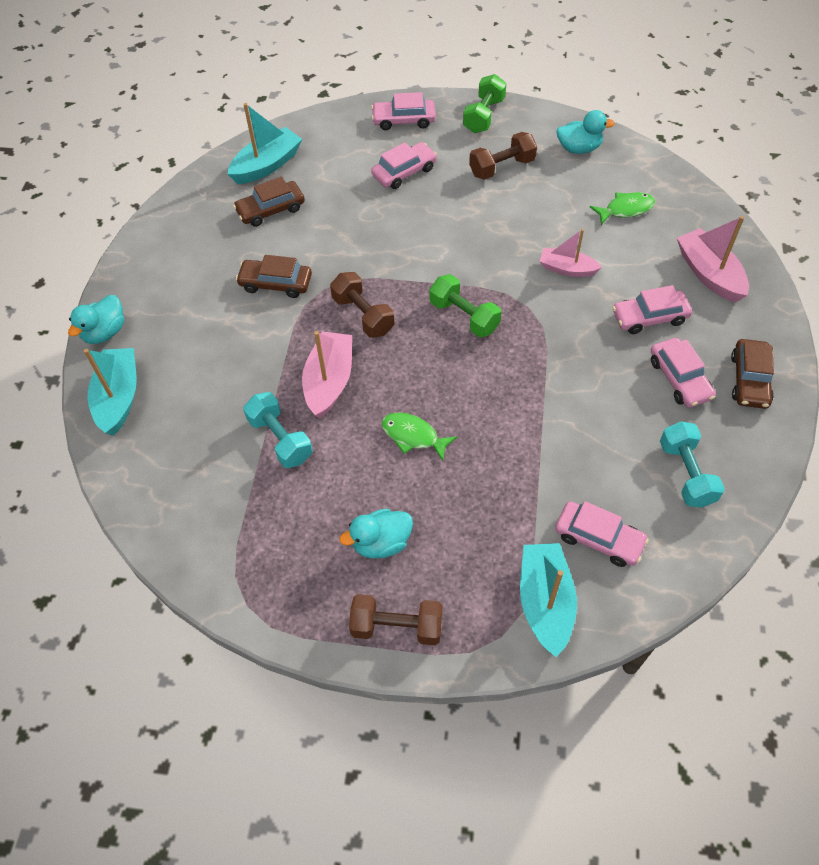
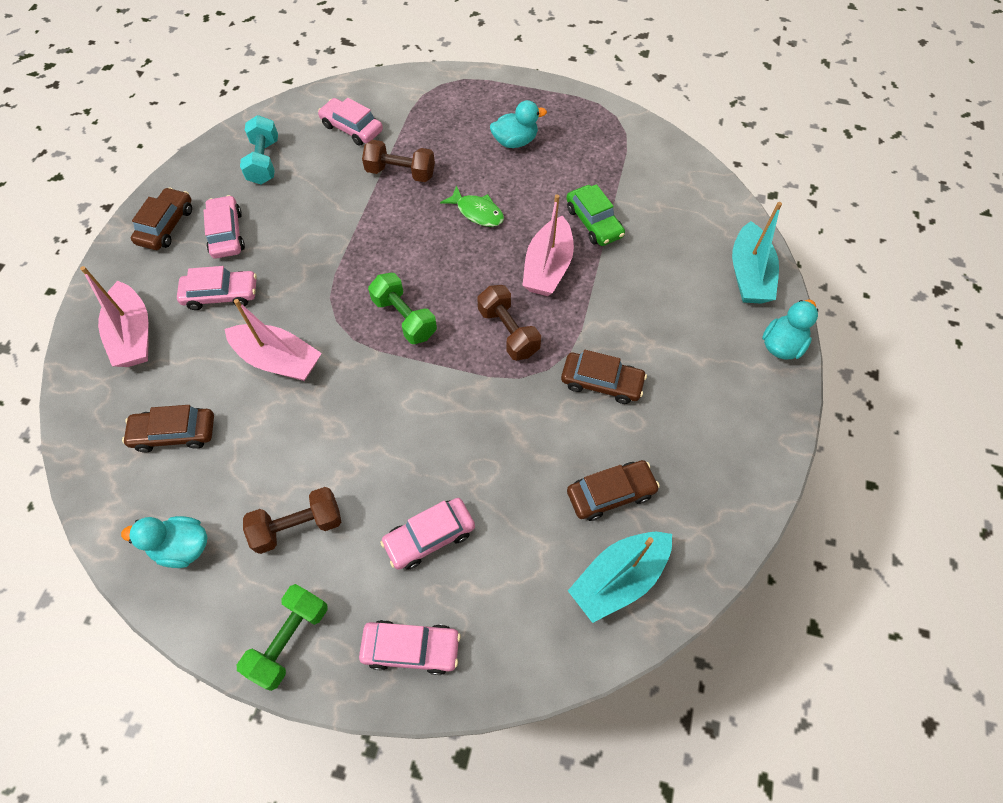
camera: 175 degrees left, 5 degrees up
(280, 439) = (593, 222): turquoise dumbbell -> green car
(397, 627) = (510, 95): brown dumbbell -> brown dumbbell (400, 173)
(545, 602) = (405, 97): turquoise boat -> none
(567, 269) = (278, 360): pink boat -> pink boat, size x1.52
(625, 209) = (174, 433): green fish -> brown car

